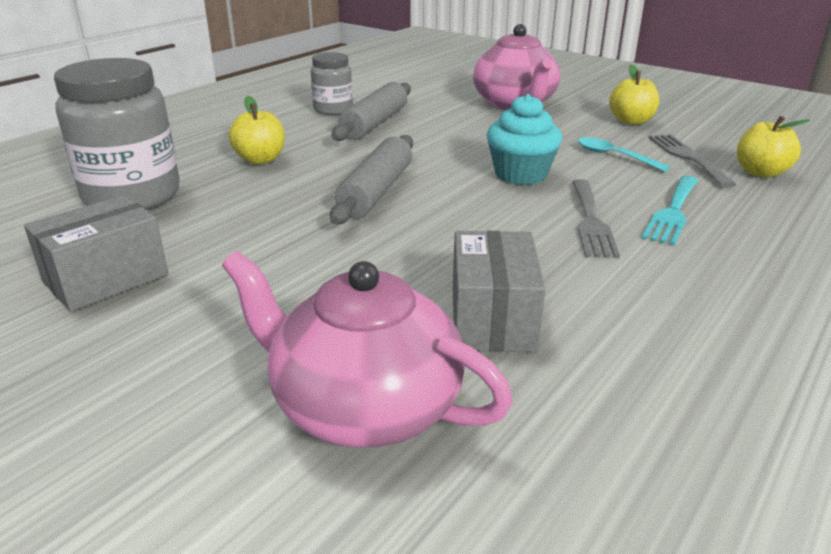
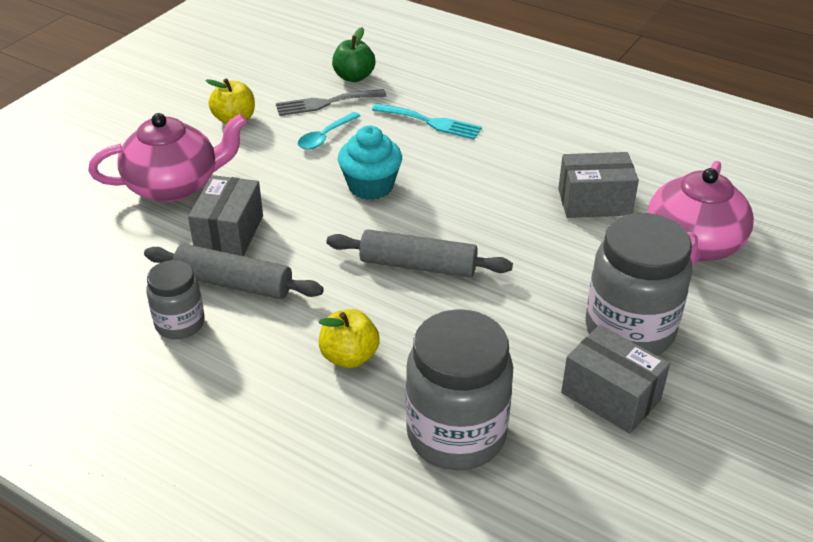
camera: 95 degrees left, 10 degrees up
(201, 308) = (629, 330): none -> grey jar
(443, 121) = (229, 234): none -> grey box
(591, 221) = (453, 157): grey fork -> none
(760, 172) = (354, 77): yellow apple -> green apple

